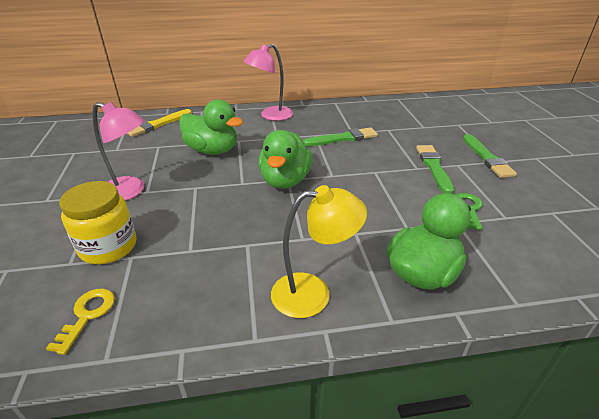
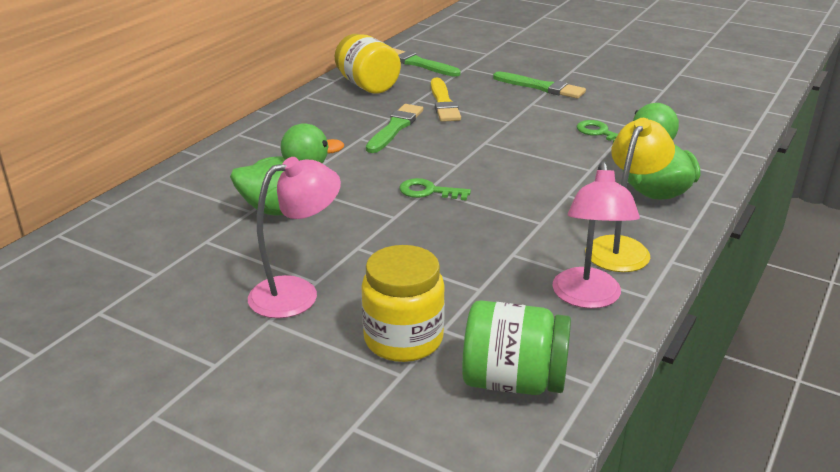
camera: 50 degrees left, 5 degrees down
(87, 315) = (513, 381): yellow key -> green jar
(157, 124) = (135, 222): yellow brush -> yellow brush (443, 103)
(271, 116) = (265, 142): pink lamp -> pink lamp (587, 298)
(285, 180) = (428, 191): green duck -> green key
(377, 110) = (367, 85): none -> yellow jar
(434, 167) = (519, 114): green brush -> green brush (418, 64)

